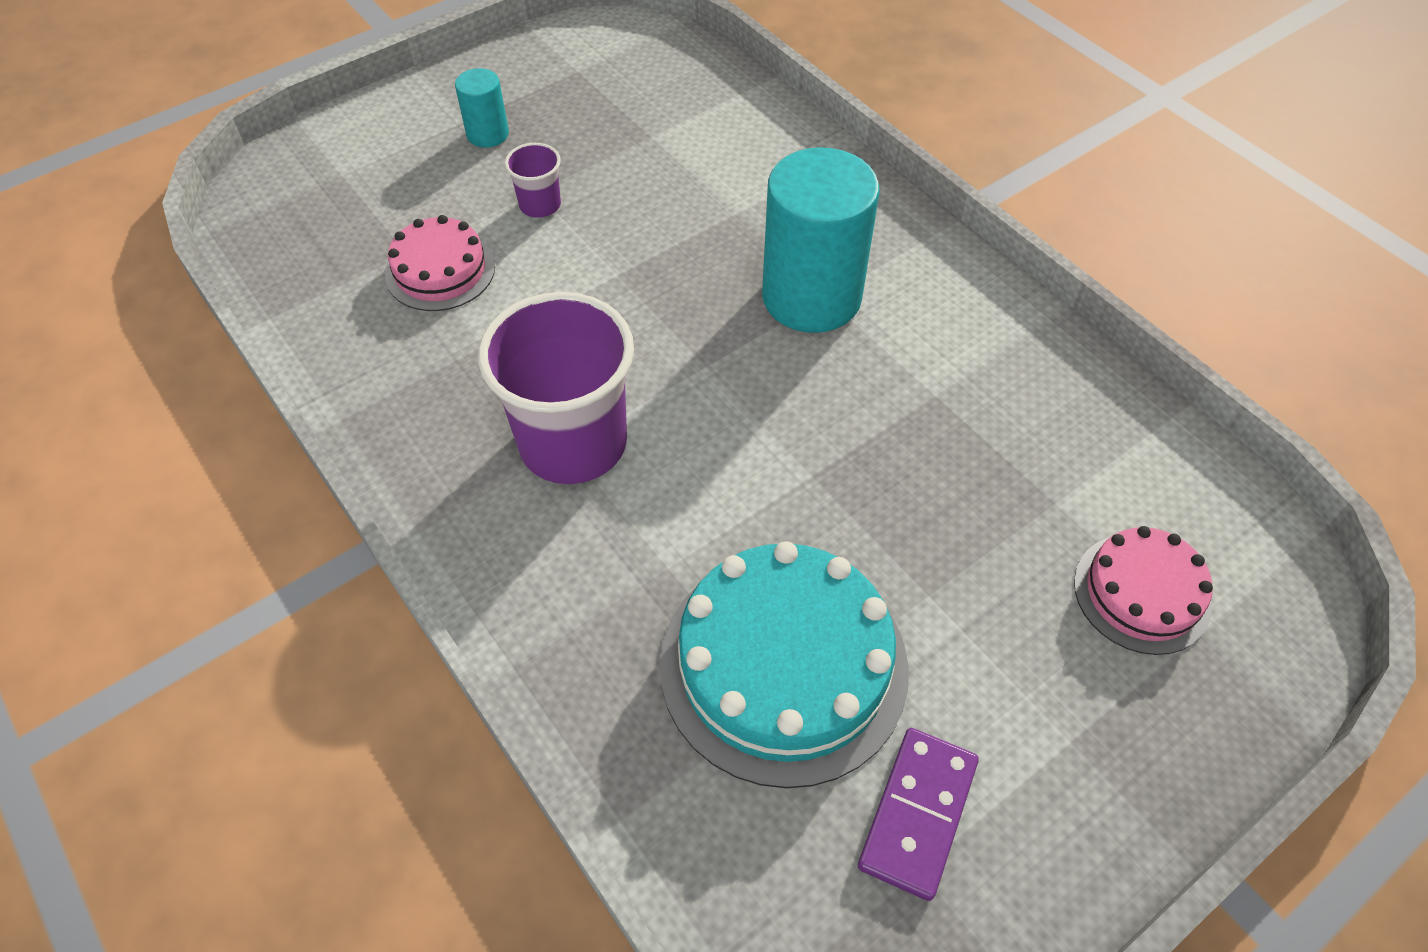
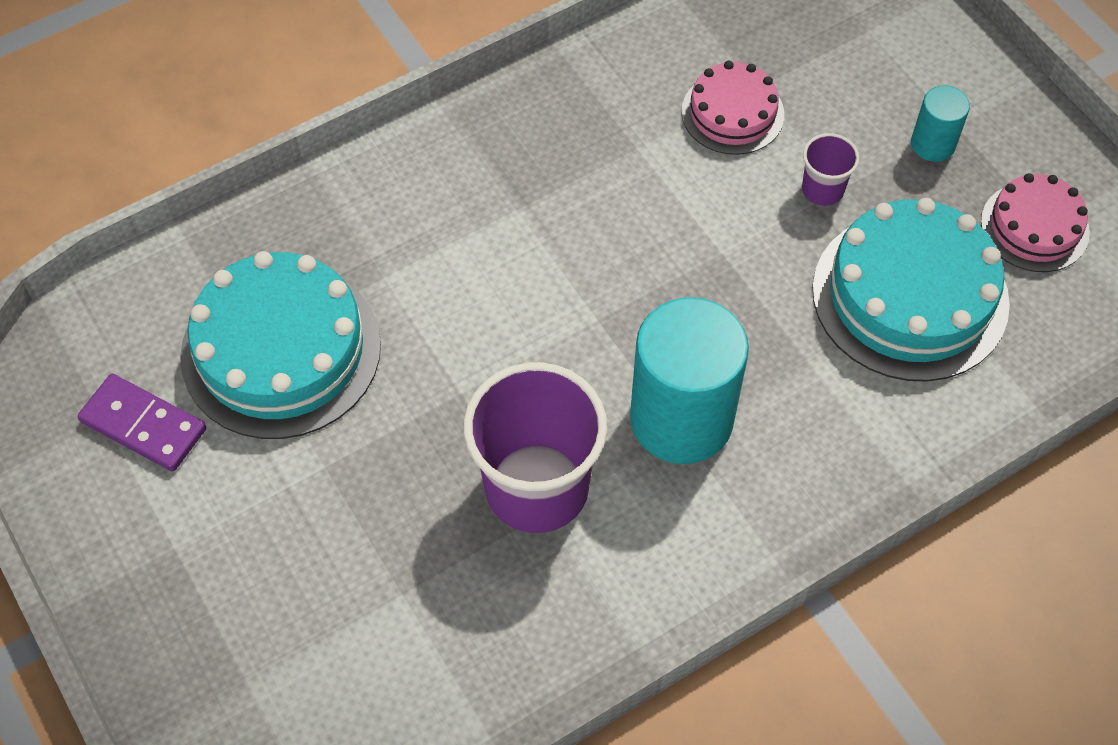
camera: 95 degrees right, 5 degrees up
(573, 443) = (518, 214): purple cup -> purple cup (537, 488)
(658, 150) = (910, 296): none -> turquoise cake
(1141, 593) = (295, 643): pink cake -> pink cake (1034, 227)

